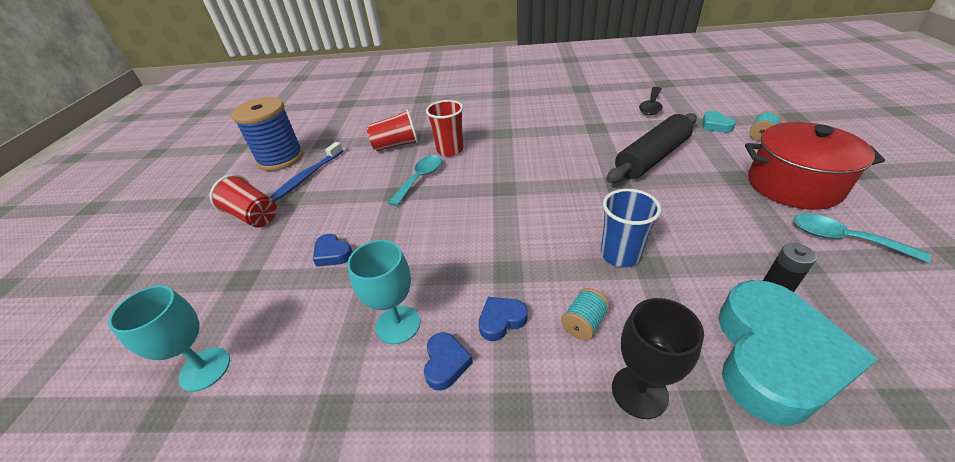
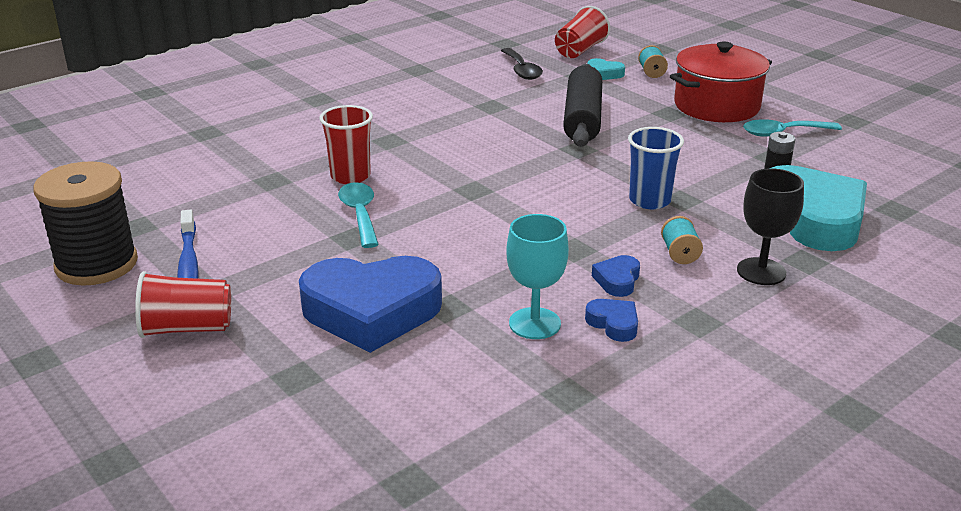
camera: 45 degrees left, 10 degrees down
(205, 369) = (395, 442): turquoise goblet -> none
(281, 158) = (96, 264): blue spool -> black spool
(333, 254) = (371, 311): blue heart -> blue heart, size x2.41
(396, 145) = (264, 193): red cup -> red cup (580, 50)

